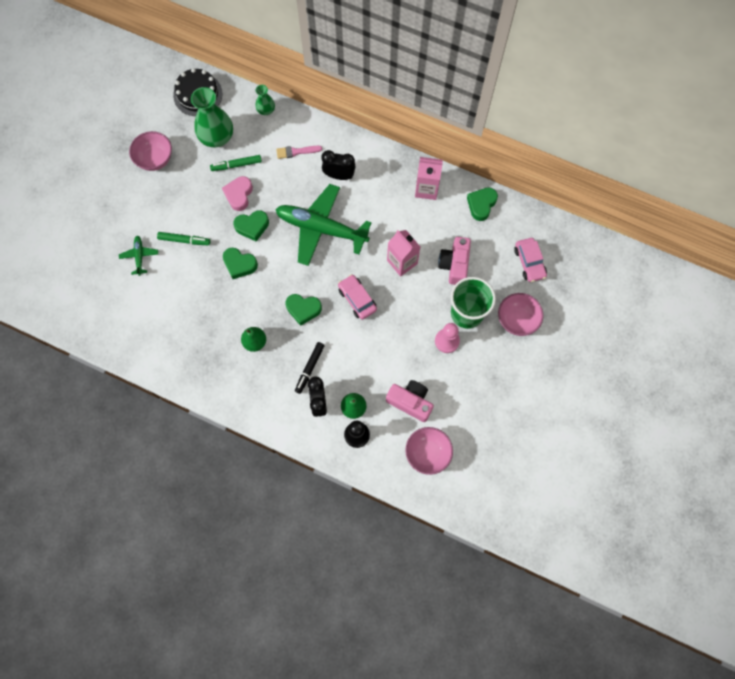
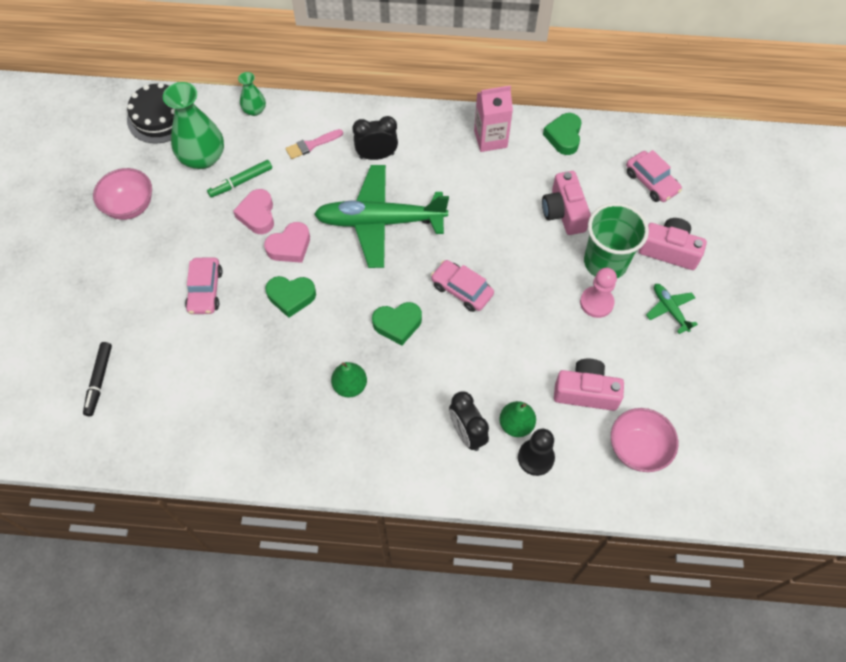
camera: 20 degrees left, 10 degrees down
(139, 256) = (150, 329): green plane -> green plane (669, 309)
(184, 240) = (205, 290): green marker -> pink car
(252, 226) = (290, 246): green heart -> pink heart
(309, 368) = (437, 395): black marker -> black marker (99, 381)
(402, 262) = (498, 229): pink carton -> none
(517, 320) = (669, 250): pink bowl -> pink camera

